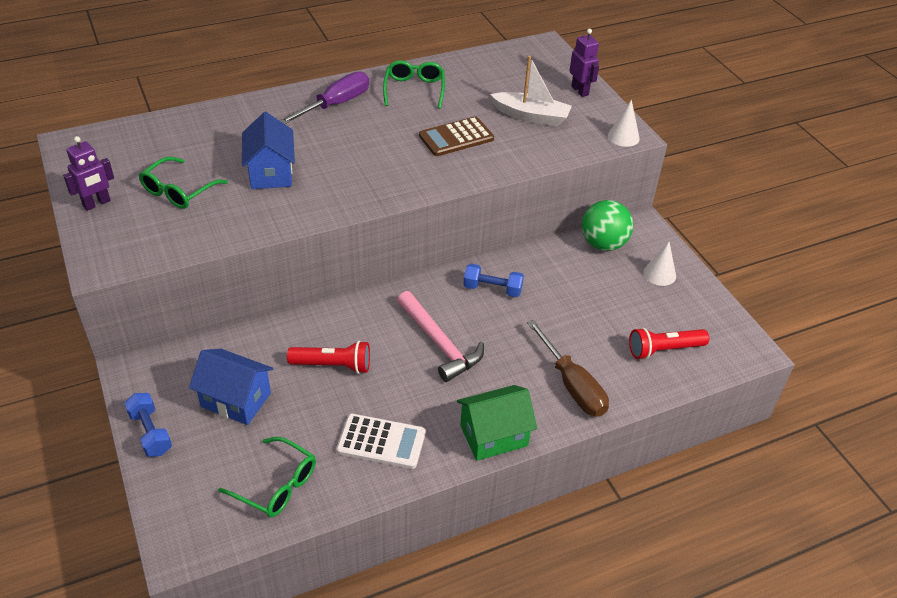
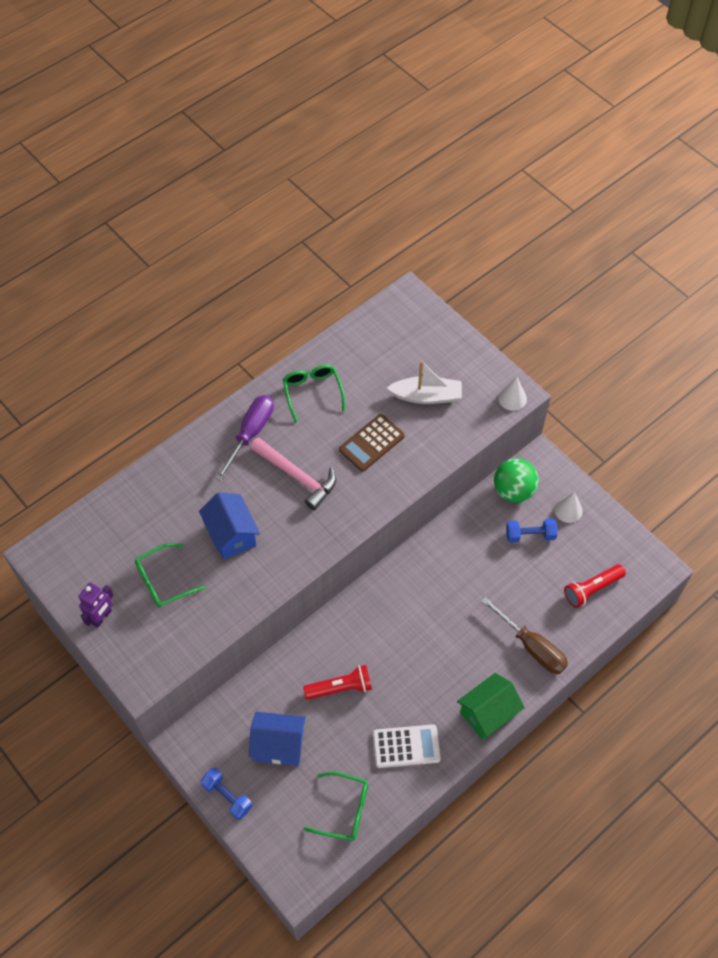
camera: 15 degrees left, 15 degrees up
(178, 191) = (163, 581): green glasses -> green glasses turned 45 degrees clockwise
(439, 343) = (416, 639): pink hammer -> pink hammer (297, 476)
(492, 289) = (438, 569): blue dumbbell -> blue dumbbell (530, 535)
(580, 90) = (458, 349): purple robot -> none

